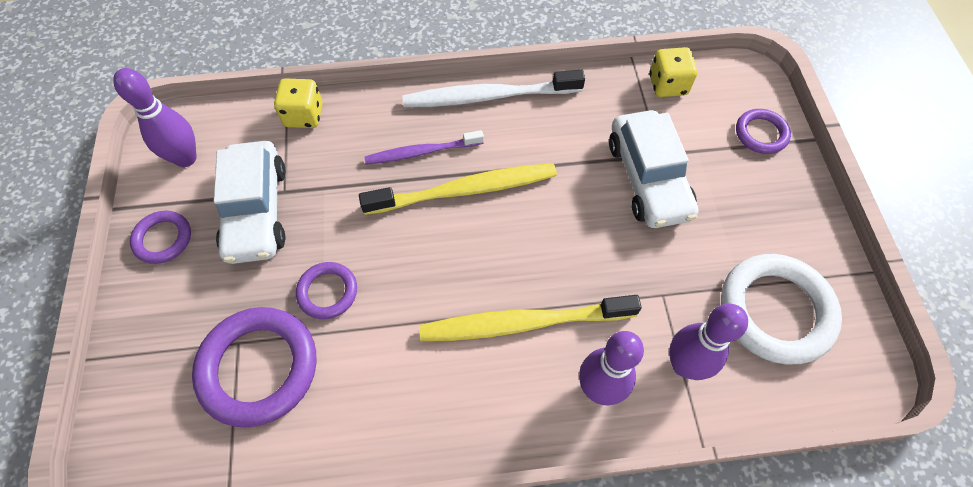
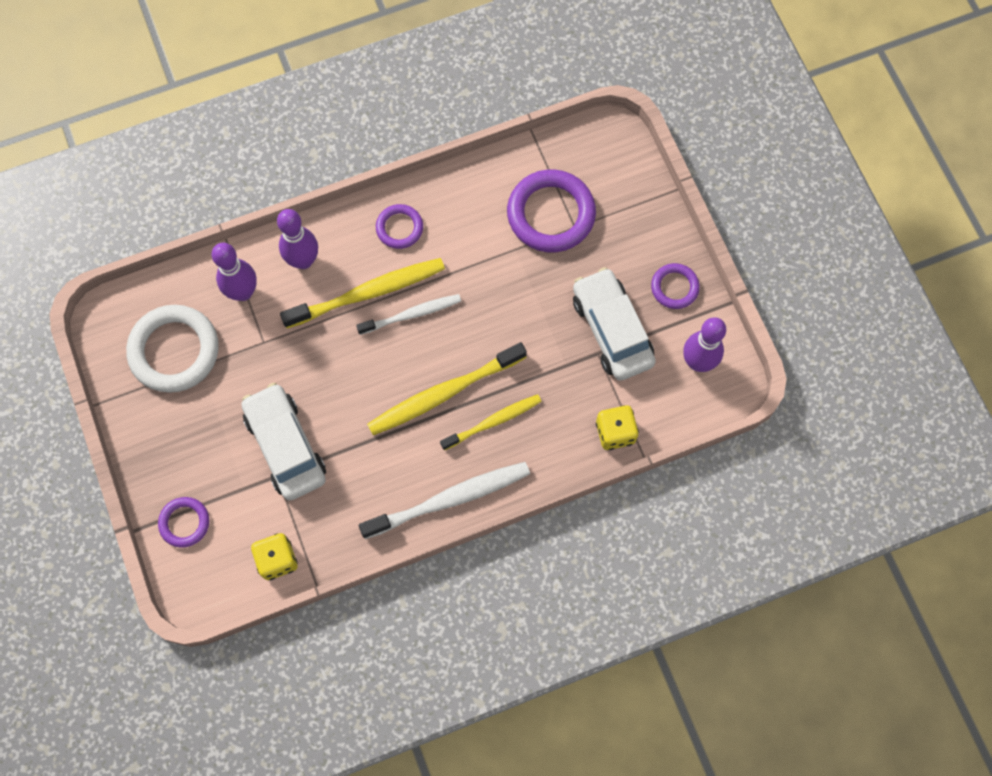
camera: 165 degrees right, 10 degrees up
(327, 292) = (524, 279): purple ring -> purple ring (399, 228)
(421, 152) = (494, 421): purple toothbrush -> yellow toothbrush
(475, 283) = (412, 314): none -> white toothbrush

